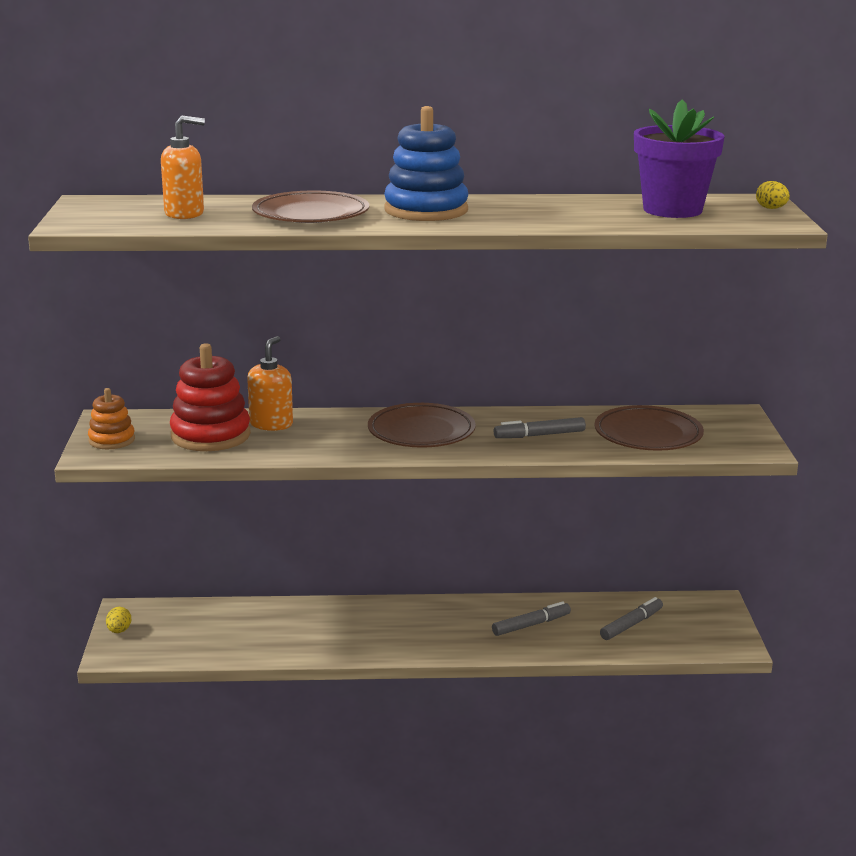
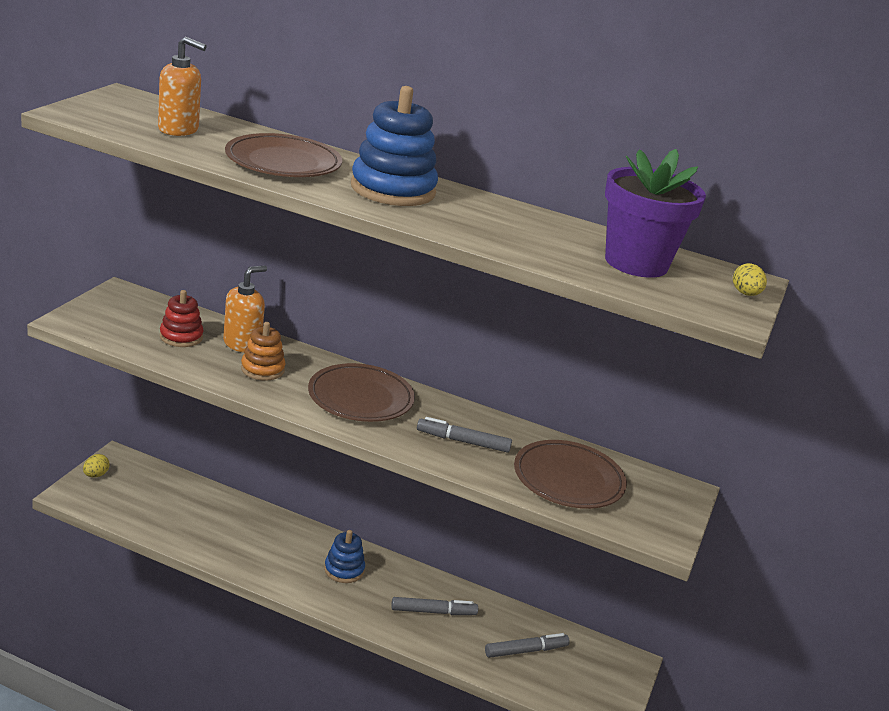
camera: 20 degrees right, 5 degrees up
(112, 440) = (100, 313): orange stacking toy -> orange stacking toy (262, 369)
(210, 435) = (181, 337): red stacking toy -> red stacking toy, size x0.57
(425, 622) = (344, 570): none -> blue stacking toy

